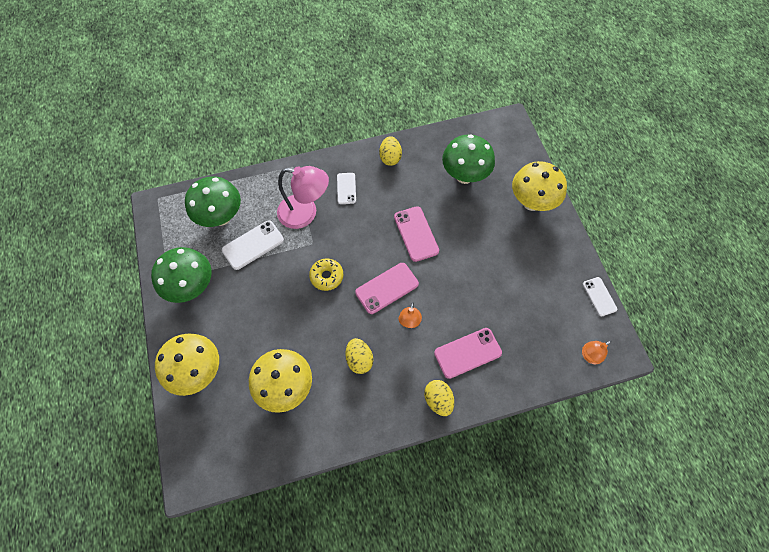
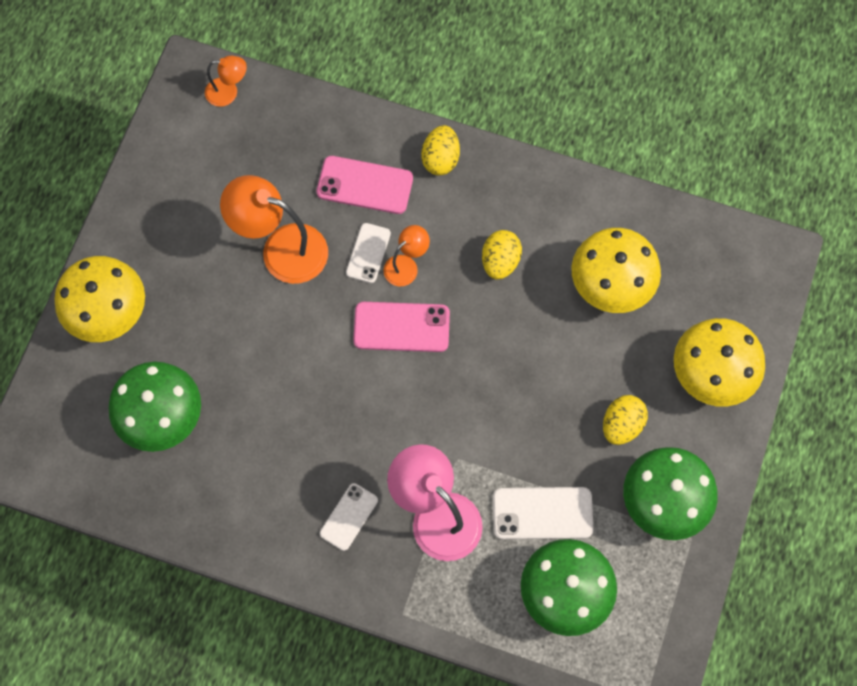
camera: 145 degrees left, 5 degrees up
(327, 276) = (469, 396): yellow donut -> none
(390, 158) = (245, 525): yellow egg -> yellow egg (621, 425)
(416, 234) = (305, 376): pink phone -> none
(481, 287) = (281, 249): none -> orange lamp
(599, 296) = (149, 144): white phone -> white phone (368, 253)

